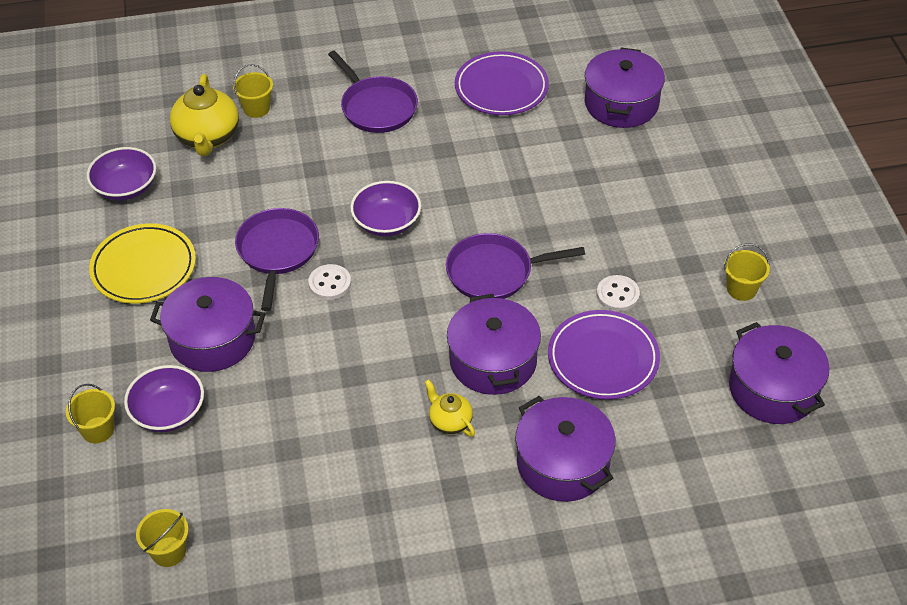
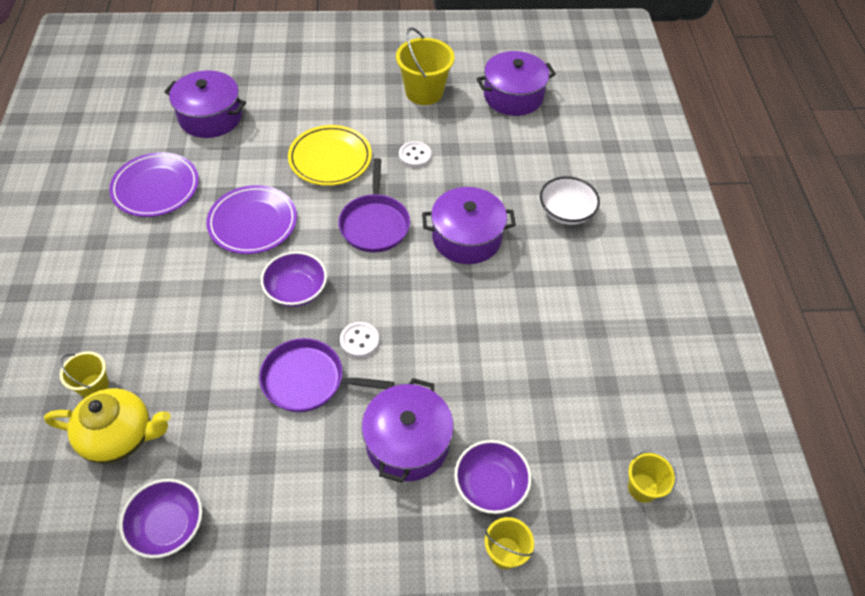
camera: 85 degrees left, 5 degrees up
(144, 268) = (297, 507): yellow plate -> yellow plate (330, 159)
(377, 107) = (140, 282): purple pan -> none
(450, 421) = (522, 272): yellow teapot -> none
(563, 463) = (566, 212): purple pot -> white bowl
(603, 358) = (474, 174): purple plate -> purple plate (253, 223)
(741, 289) = (424, 92): yellow bucket -> yellow bucket, size x1.77

